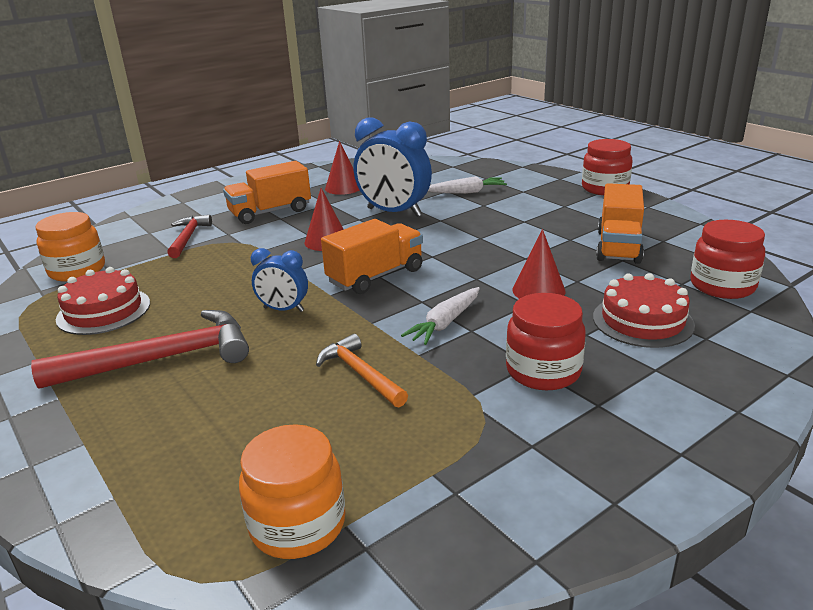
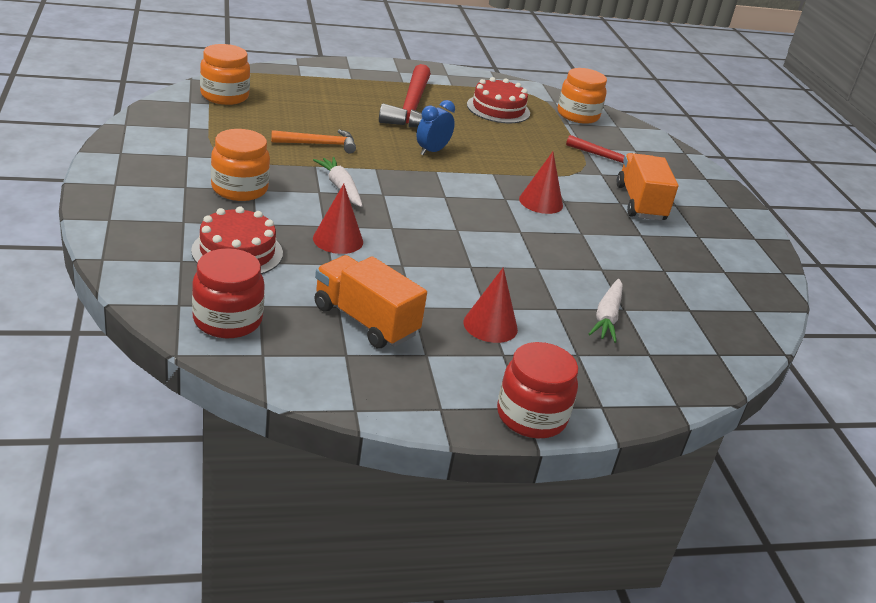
camera: 110 degrees right, 5 degrees up
(343, 187) = (686, 258): red cone -> red cone (490, 325)
(375, 276) = (446, 194): orange truck -> none
(394, 212) = (582, 254): blue clock -> none
(543, 371) = (239, 189): red jar -> orange jar

